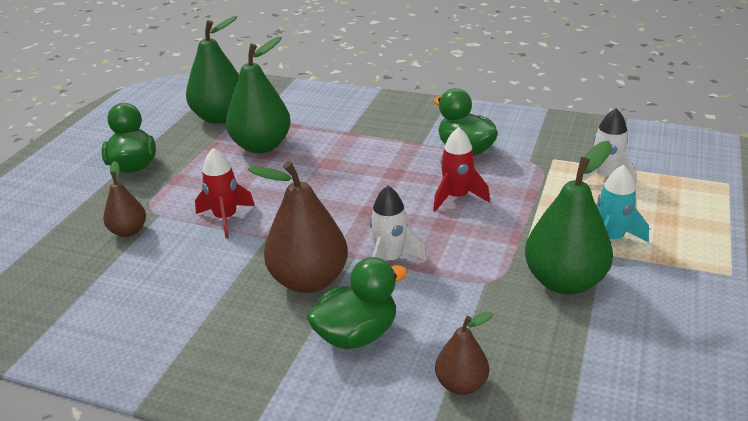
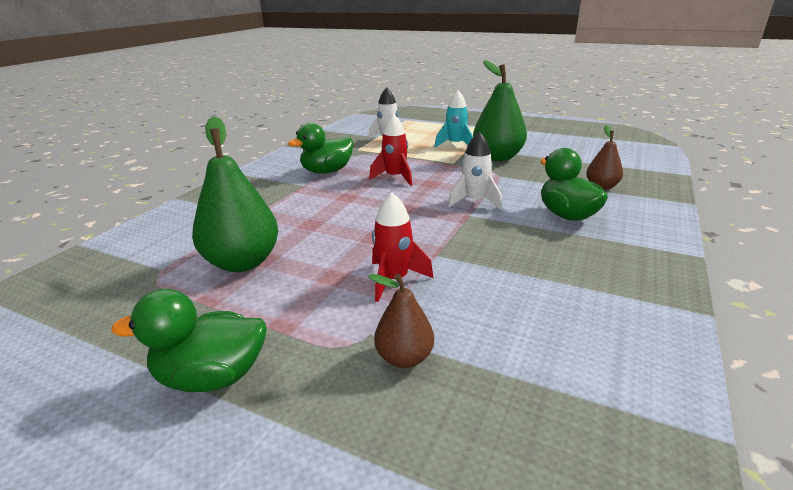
camera: 85 degrees left, 5 degrees down
(220, 117) = (128, 298): green pear -> none
(309, 280) = (503, 233): brown pear -> none

